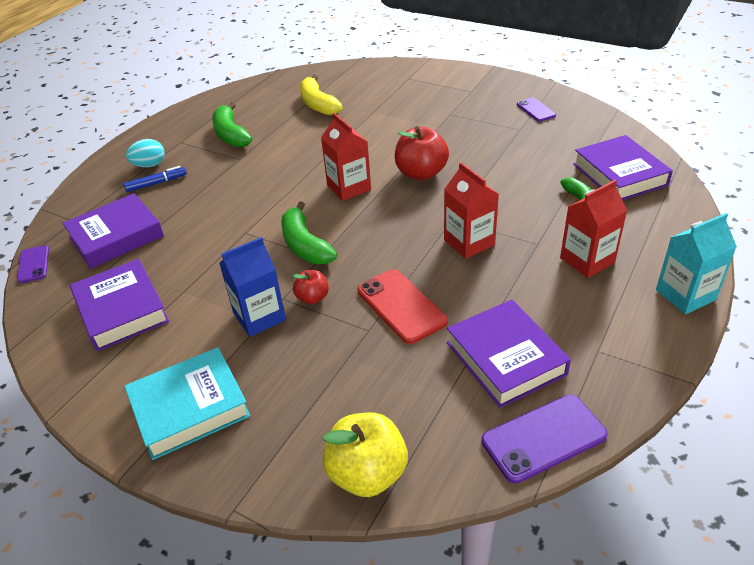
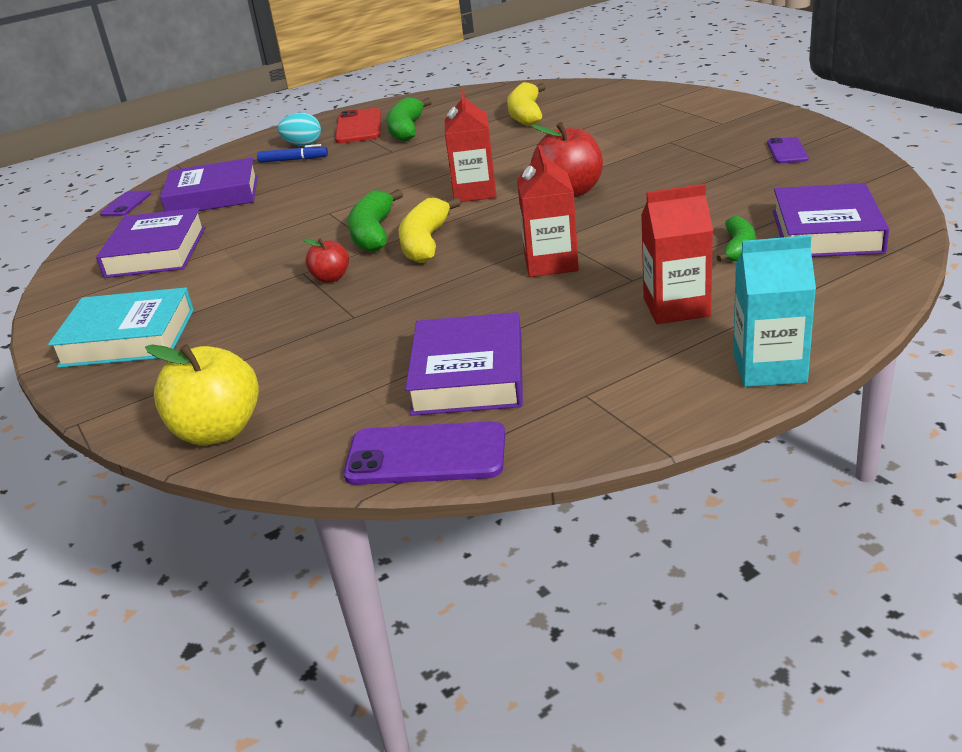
camera: 30 degrees right, 10 degrees down
(259, 317) = (265, 282): blue carton -> none
(356, 245) = (425, 243): none -> yellow banana
(401, 306) = (410, 304): red phone -> red phone (359, 127)

